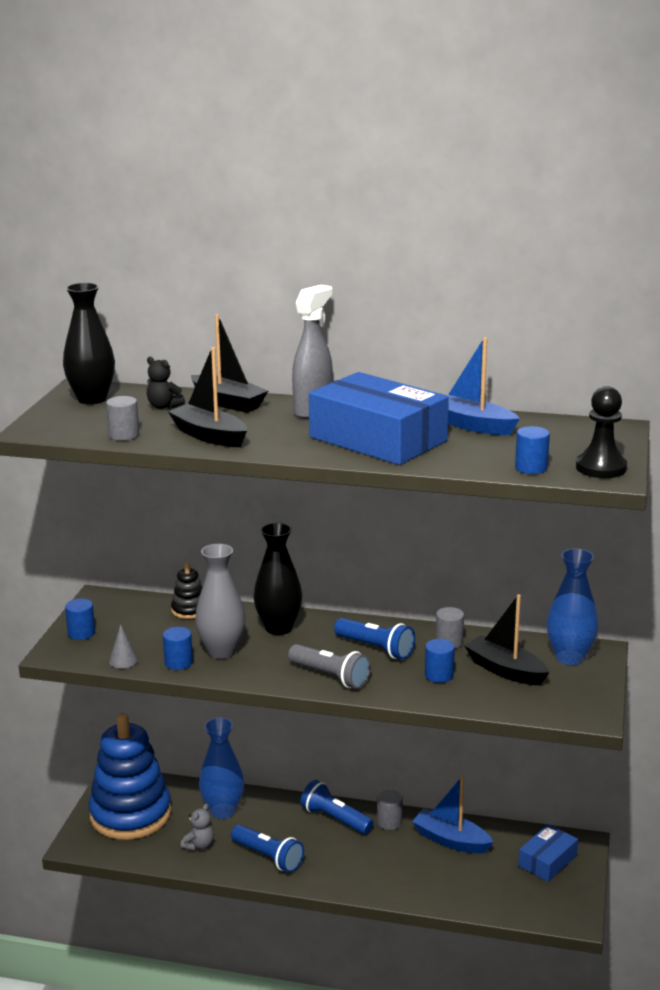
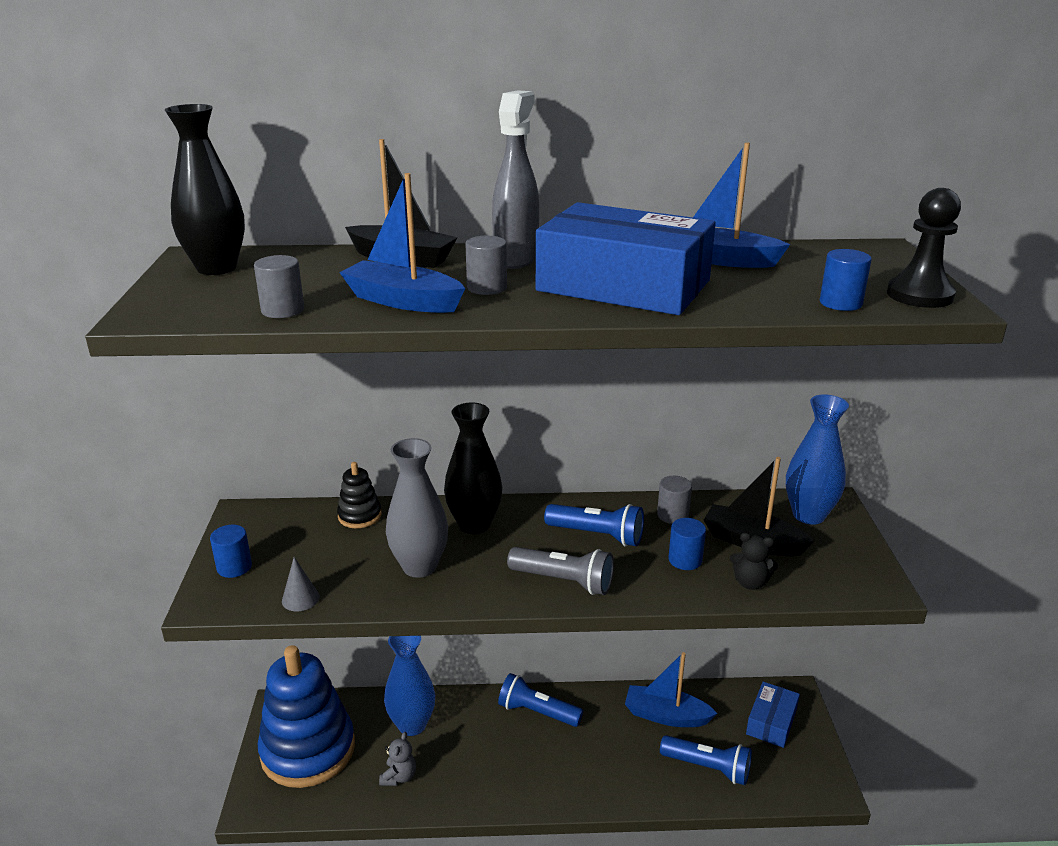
camera: 15 degrees left, 5 degrees up
(163, 406) = (319, 269): black teddy bear -> black teddy bear (750, 583)
(178, 662) = (372, 591): blue cylinder -> none
(209, 436) = (403, 301): black boat -> blue boat
(268, 857) = (482, 777): blue flashlight -> blue flashlight (708, 768)
(389, 822) = (595, 705): grey cylinder -> grey cylinder (487, 288)

